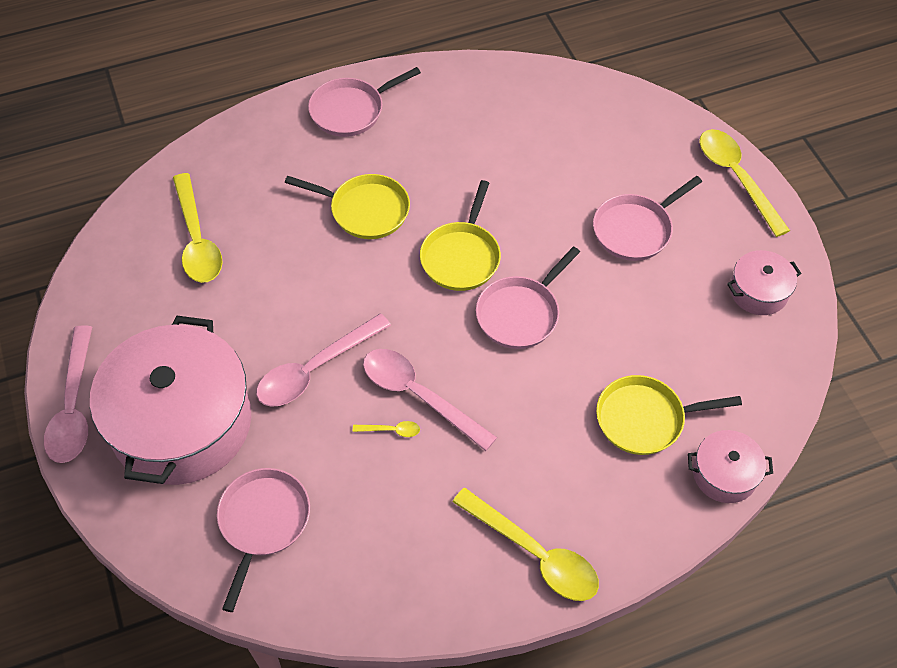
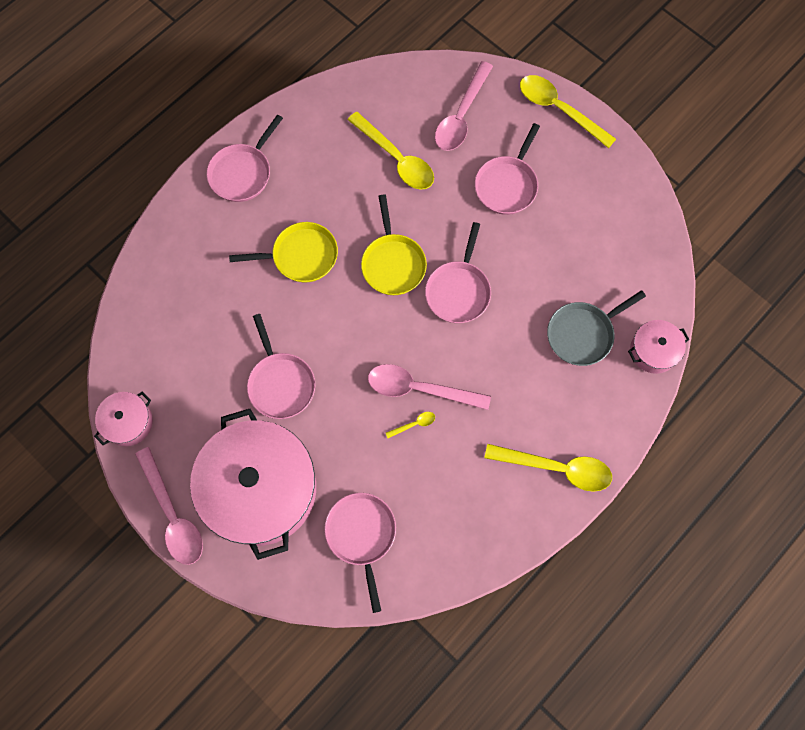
camera: 25 degrees left, 15 degrees up
(197, 239) = (186, 338): yellow spoon -> yellow spoon (396, 159)
(268, 325) = (280, 383): none -> pink pan
(315, 369) = (334, 403): pink spoon -> pink spoon (461, 116)
(645, 419) = (583, 334): yellow pan -> grey pan
(758, 292) = (615, 198): pink pot -> pink pot (128, 422)

